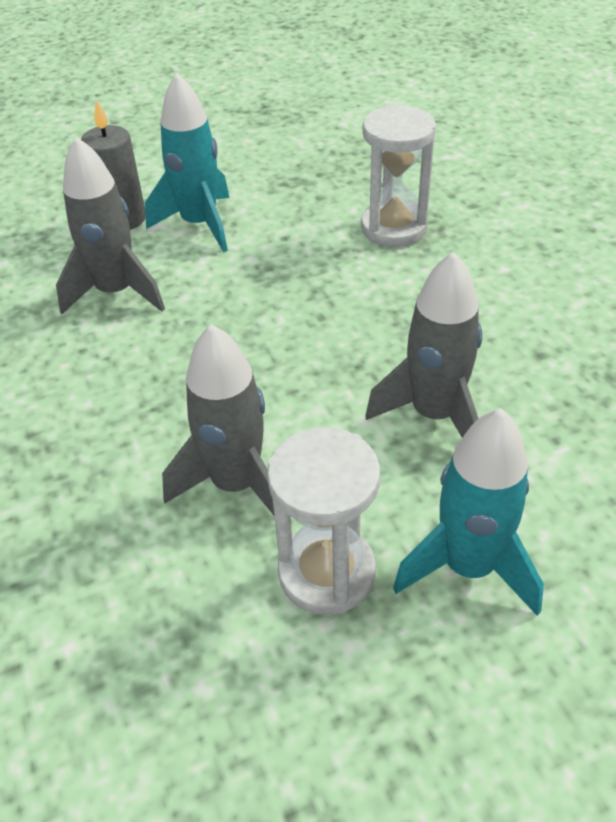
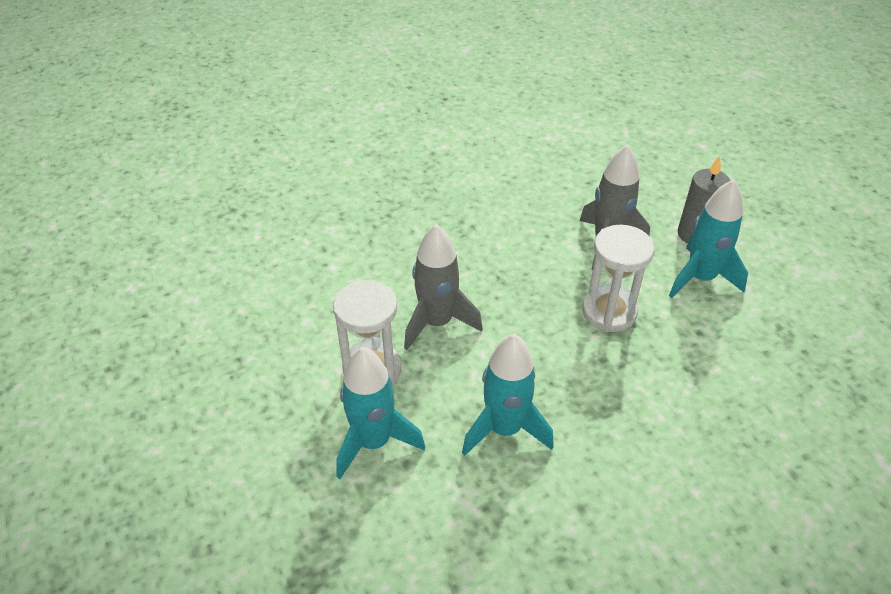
camera: 85 degrees right, 0 degrees up
(393, 228) = (734, 408): white hourglass -> white hourglass (609, 312)
(434, 415) = (504, 429): grey rocket -> turquoise rocket

